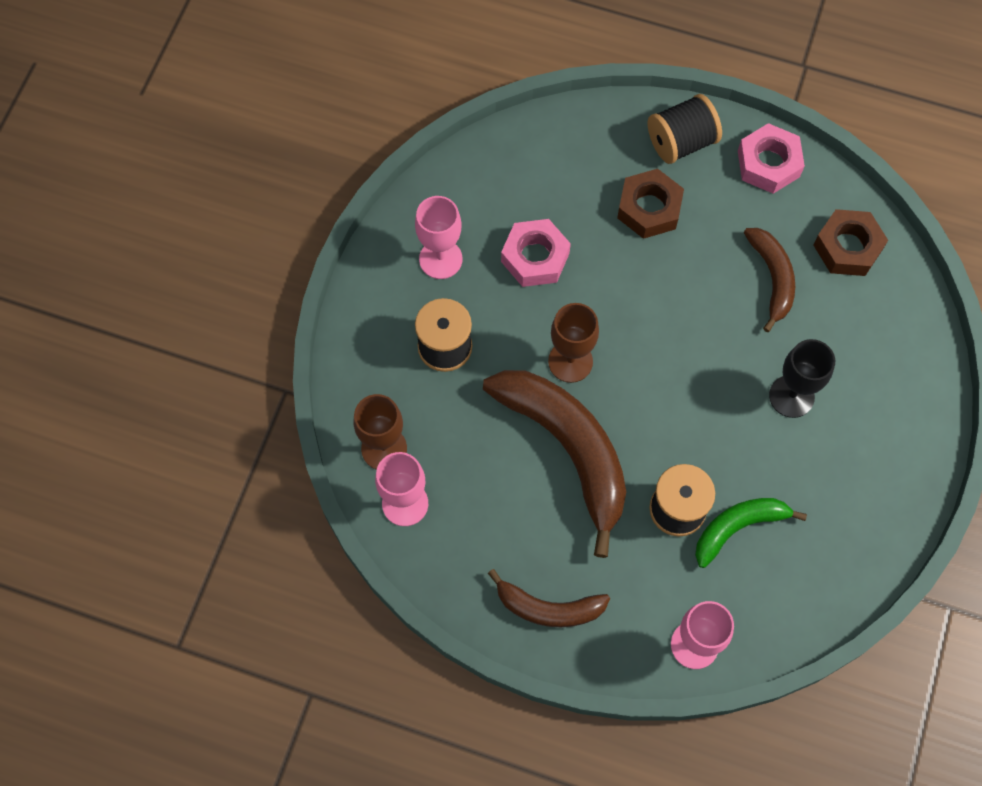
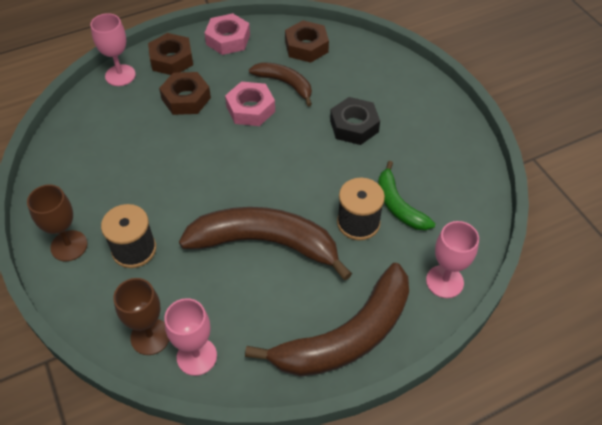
camera: 45 degrees left, 15 degrees down
(440, 259) = (84, 207): pink goblet -> pink goblet (120, 75)
(535, 257) = (144, 165): pink nut -> pink nut (250, 109)
(548, 608) = (347, 336): brown banana -> brown banana, size x1.82
(570, 361) = (219, 199): brown goblet -> brown goblet (69, 246)
(681, 142) = (172, 59): black spool -> brown nut
(737, 528) = (398, 205): green banana -> green banana turned 45 degrees counterclockwise
(791, 396) = (354, 126): black goblet -> black nut

